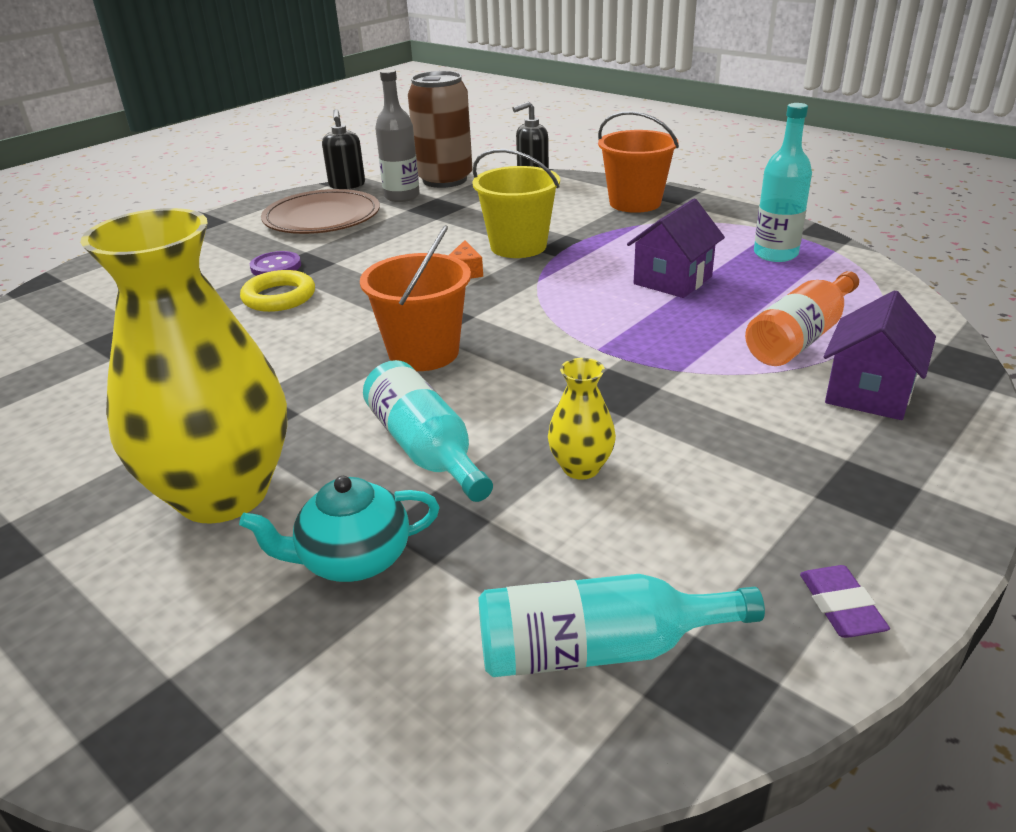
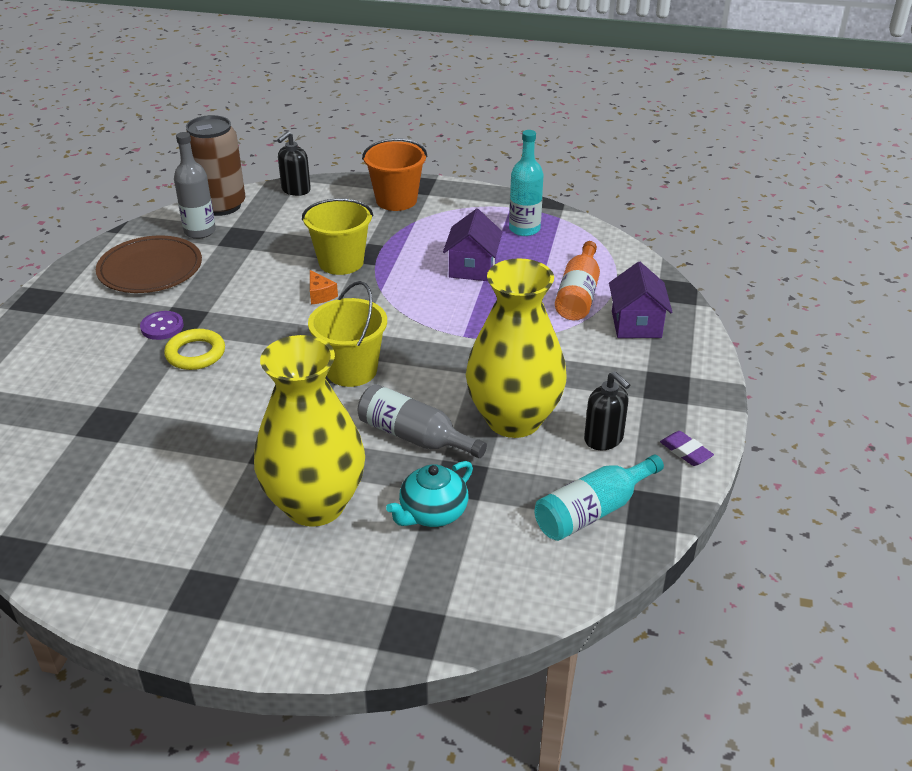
camera: 30 degrees left, 5 degrees up
(347, 185) = (137, 229): black soap dispenser -> black soap dispenser (604, 439)
(424, 353) = (351, 370): orange bucket -> yellow bucket
(426, 449) = (414, 436): turquoise bottle -> grey bottle
(581, 468) = (514, 419): yellow vase -> yellow vase, size x2.37

